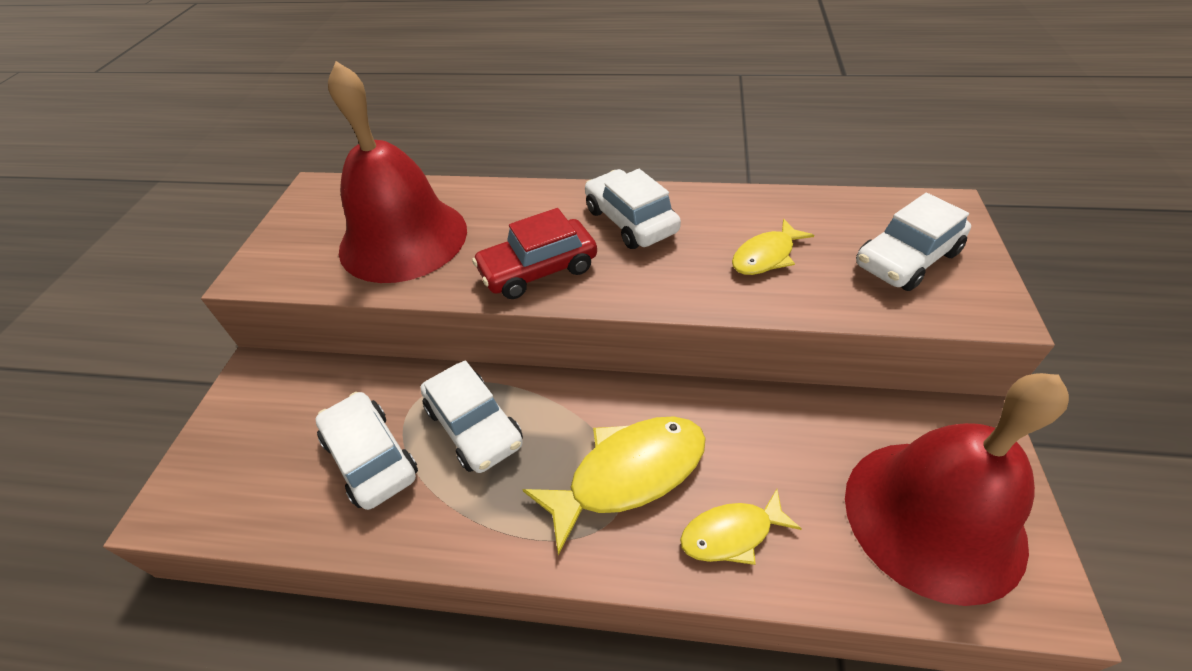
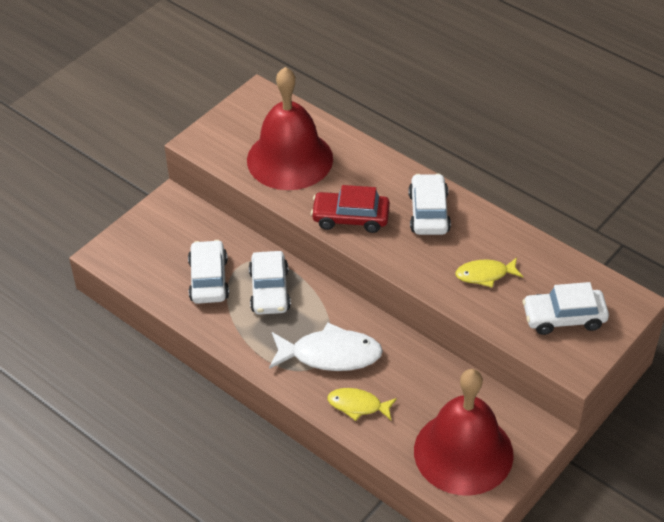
camera: 30 degrees right, 0 degrees up
(628, 474) = (330, 354): yellow fish -> white fish

